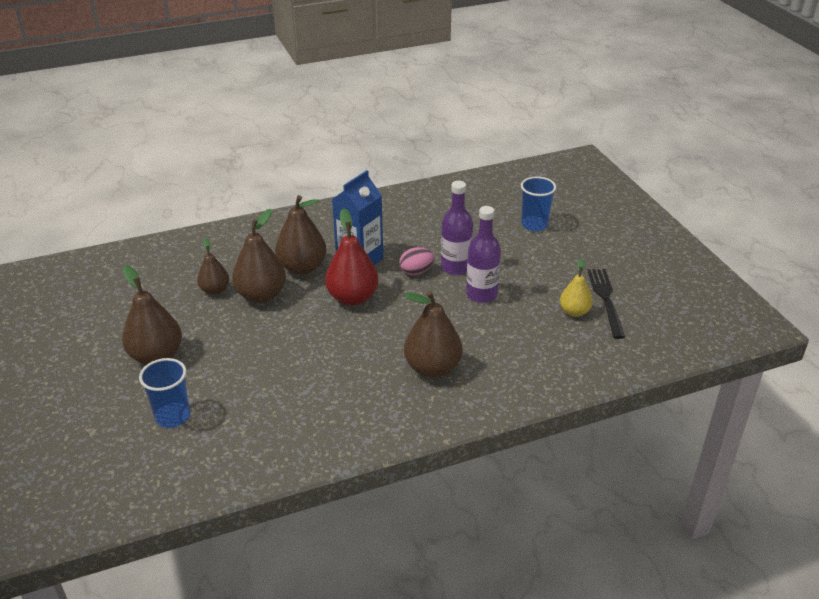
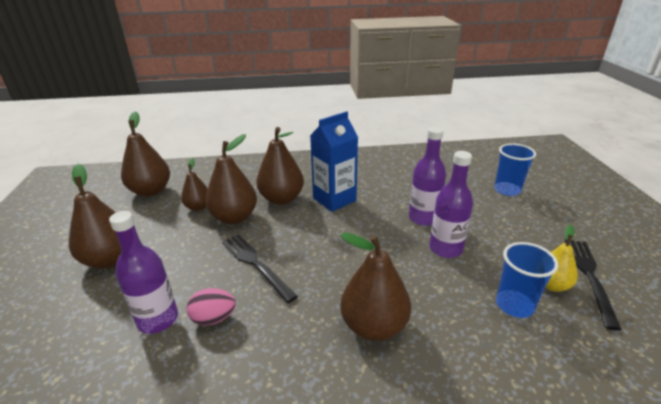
camera: 15 degrees right, 5 degrees down
(147, 280) = (151, 191): none -> brown pear
(173, 416) = (76, 330): blue cup -> blue cup (514, 305)
(242, 396) = (158, 319): none -> purple bottle
(307, 337) = (255, 264): none -> black fork
(352, 298) = (315, 232): red pear -> none
(416, 271) = (384, 216): pink egg -> pink egg (214, 318)

